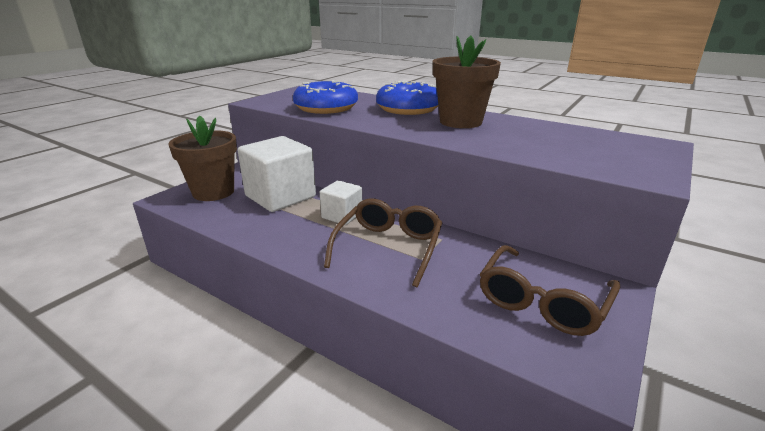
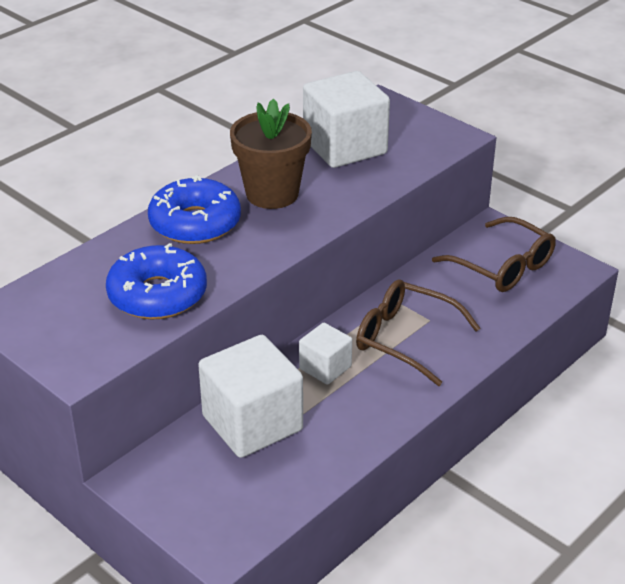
camera: 80 degrees left, 10 degrees up
(213, 192) = (213, 497): brown flower pot -> none
(557, 136) = (345, 147): none -> white cube

